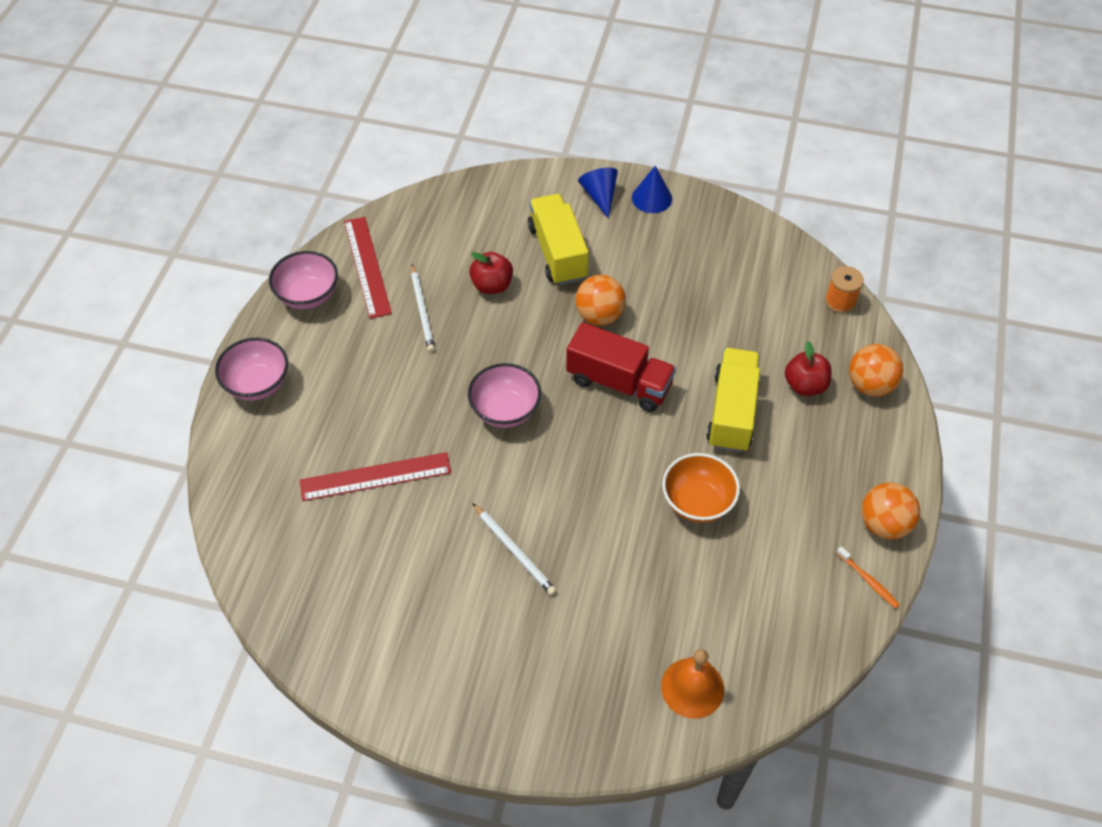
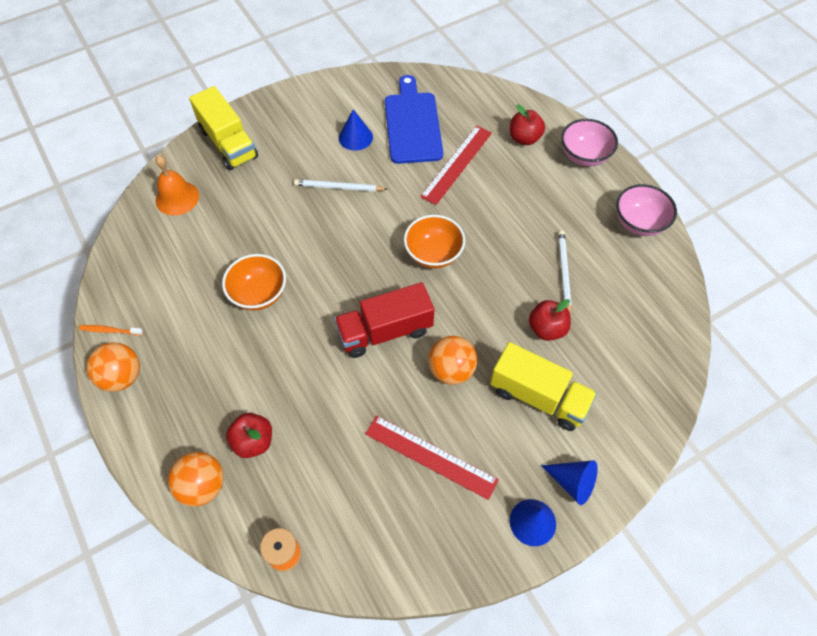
camera: 135 degrees right, 5 degrees up
(280, 447) = (524, 138): none -> red apple
(358, 561) = (412, 124): none -> blue cutting board
(367, 266) = (637, 271): red ruler -> red ruler (430, 456)
(422, 310) = (564, 273): white pencil -> white pencil turned 60 degrees clockwise
(432, 598) = (355, 137): none -> blue cone
(505, 410) = (433, 254): pink bowl -> orange bowl
(732, 412) = (289, 374): yellow truck -> yellow truck (228, 143)

